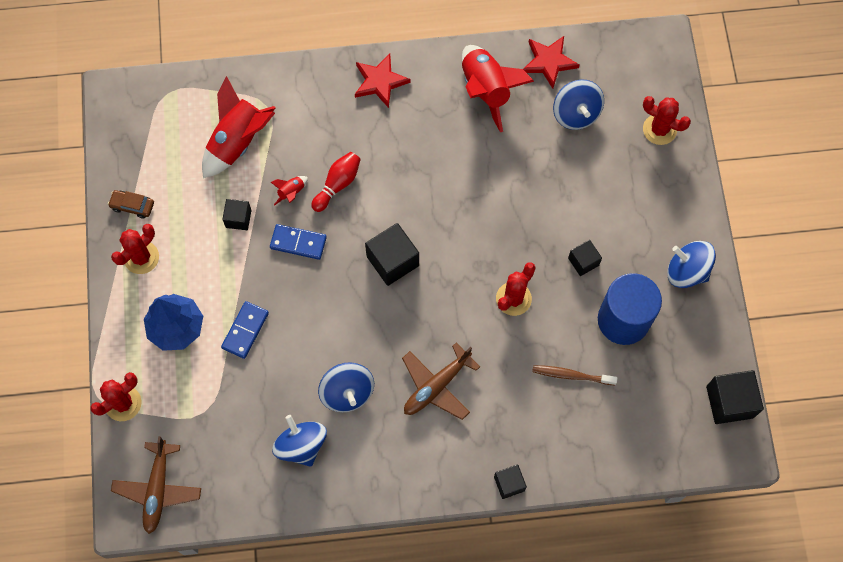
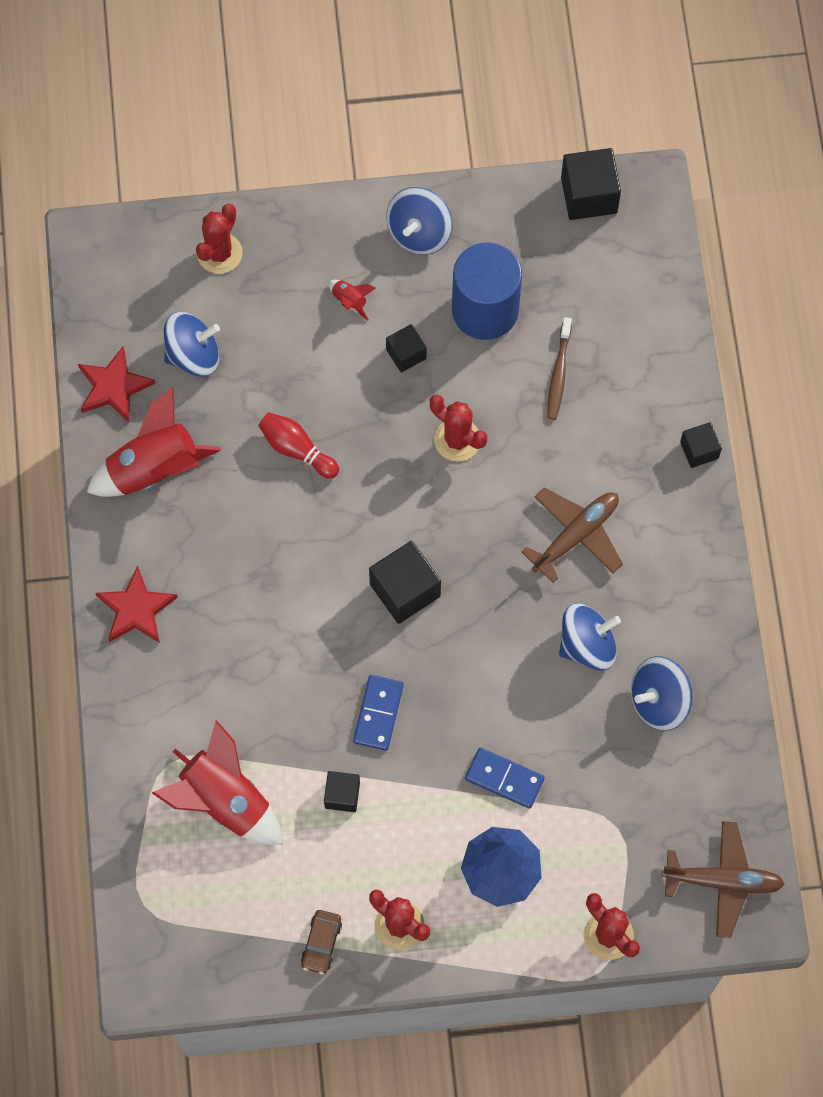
camera: 90 degrees left, 0 degrees up
(291, 192) = (304, 725): red rocket -> red rocket (350, 301)
(337, 184) = (292, 663): red bowling pin -> red bowling pin (296, 449)
(436, 386) = (576, 535): brown plane -> brown plane turned 90 degrees counterclockwise

